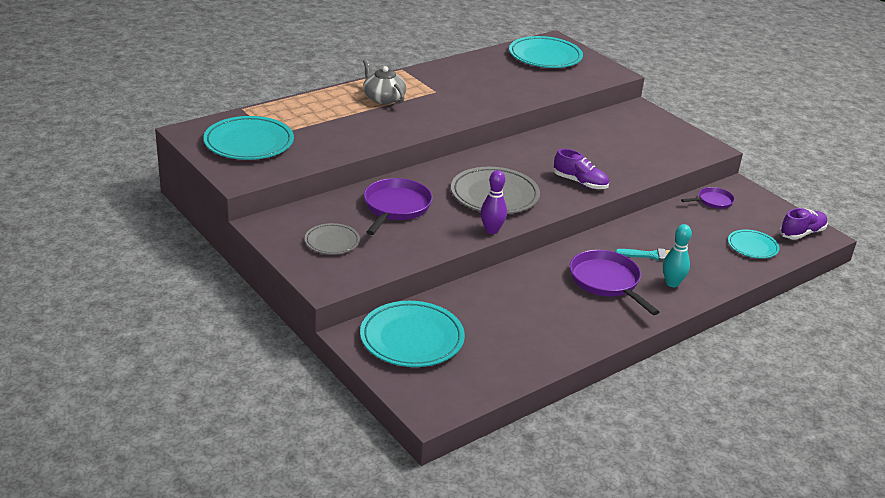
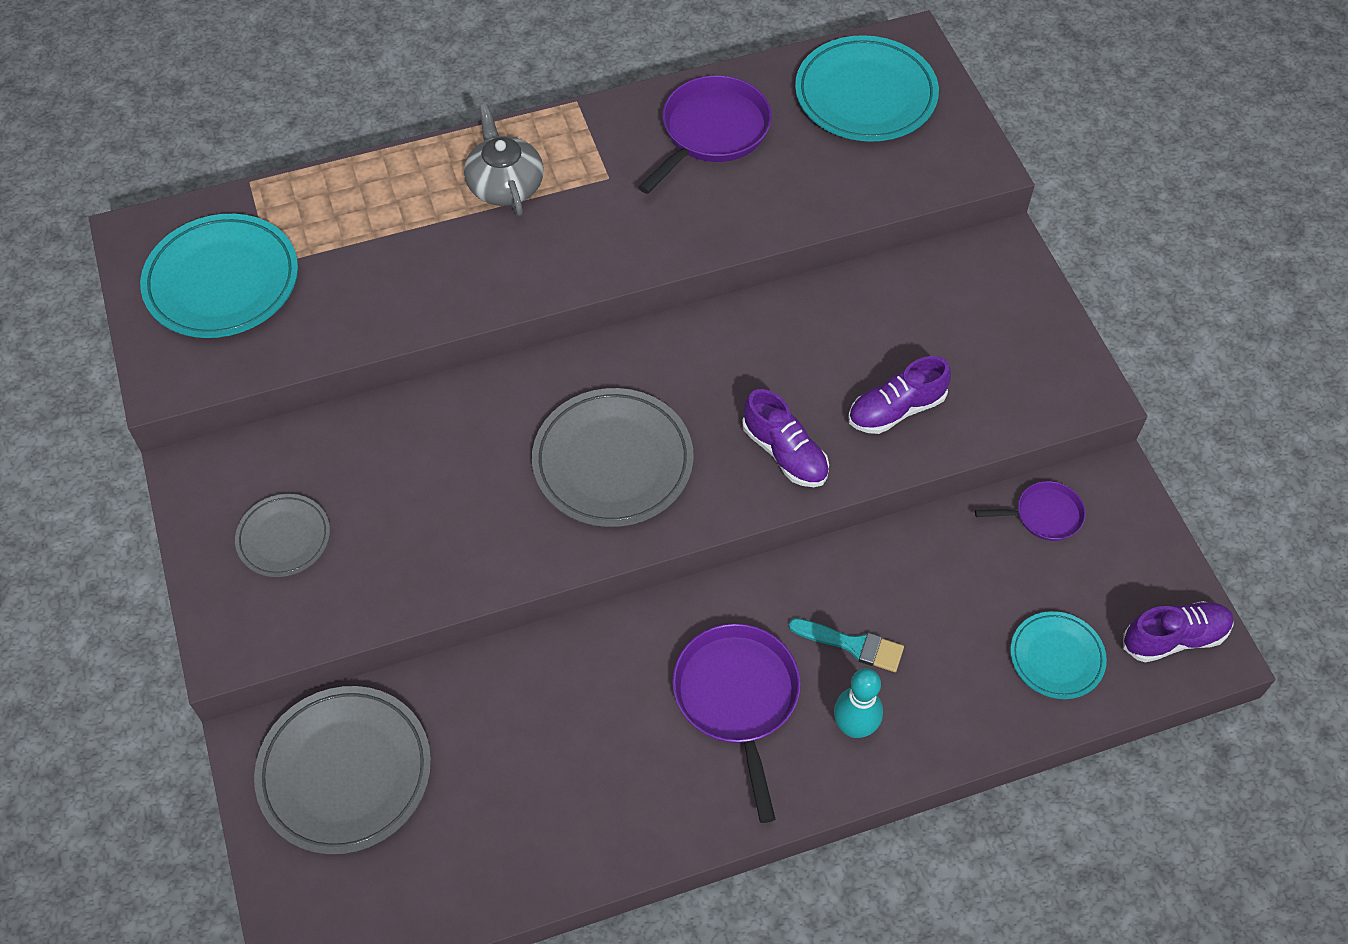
camera: 20 degrees right, 25 degrees up
(396, 207) = (427, 465): purple pan -> purple pan (711, 132)
(412, 338) = (345, 772): turquoise plate -> grey plate
(491, 230) = (564, 558): purple bowling pin -> none
(624, 163) = (896, 410): none -> purple shoe

